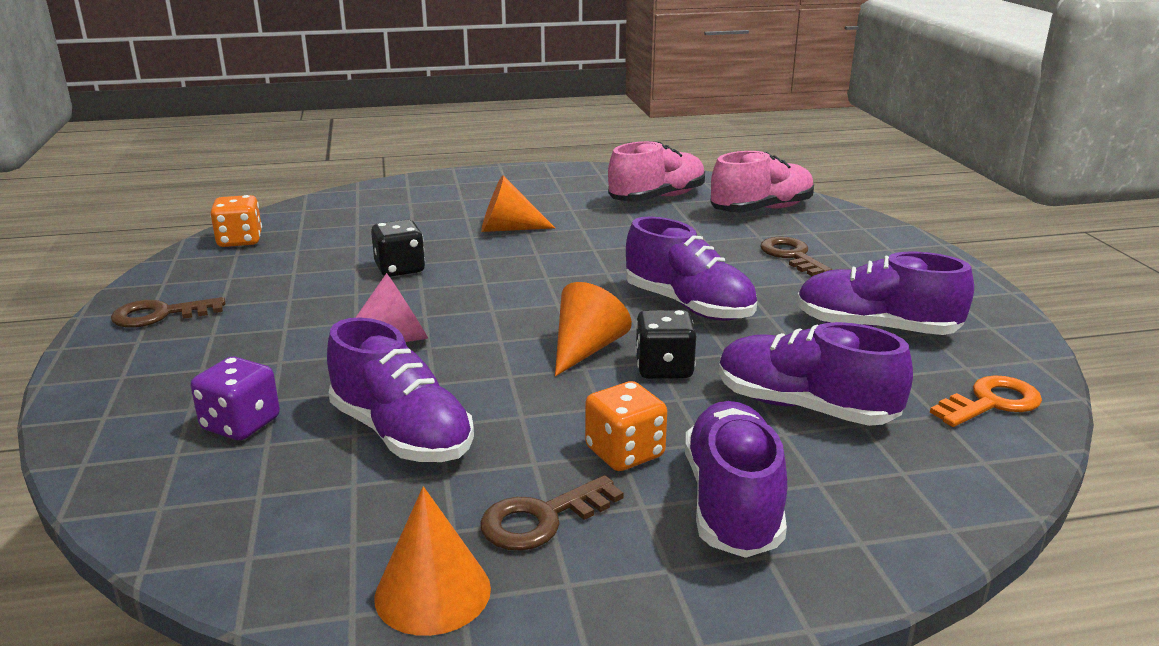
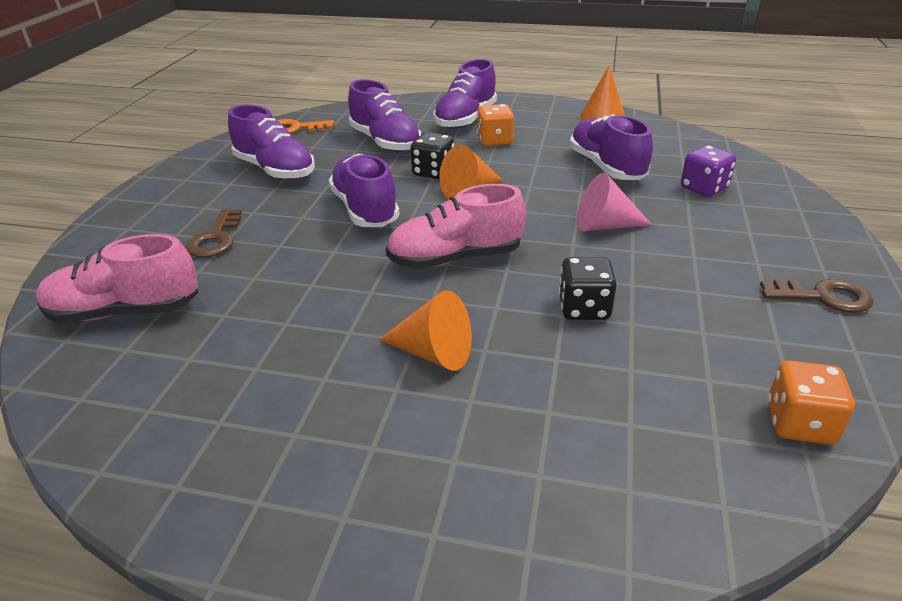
camera: 155 degrees left, 10 degrees up
(541, 519) = (549, 127): brown key -> none
(657, 198) = (195, 373): pink shoe -> pink shoe (455, 258)

